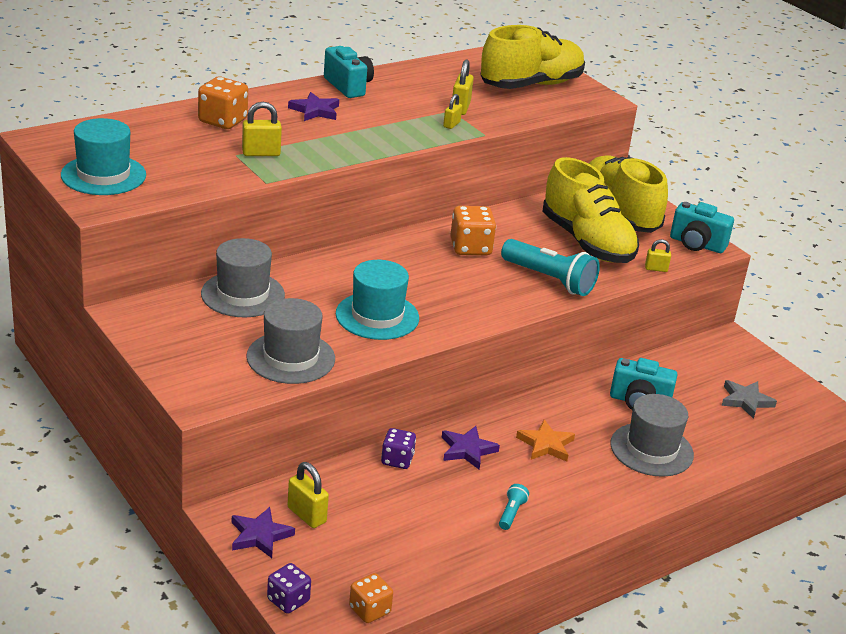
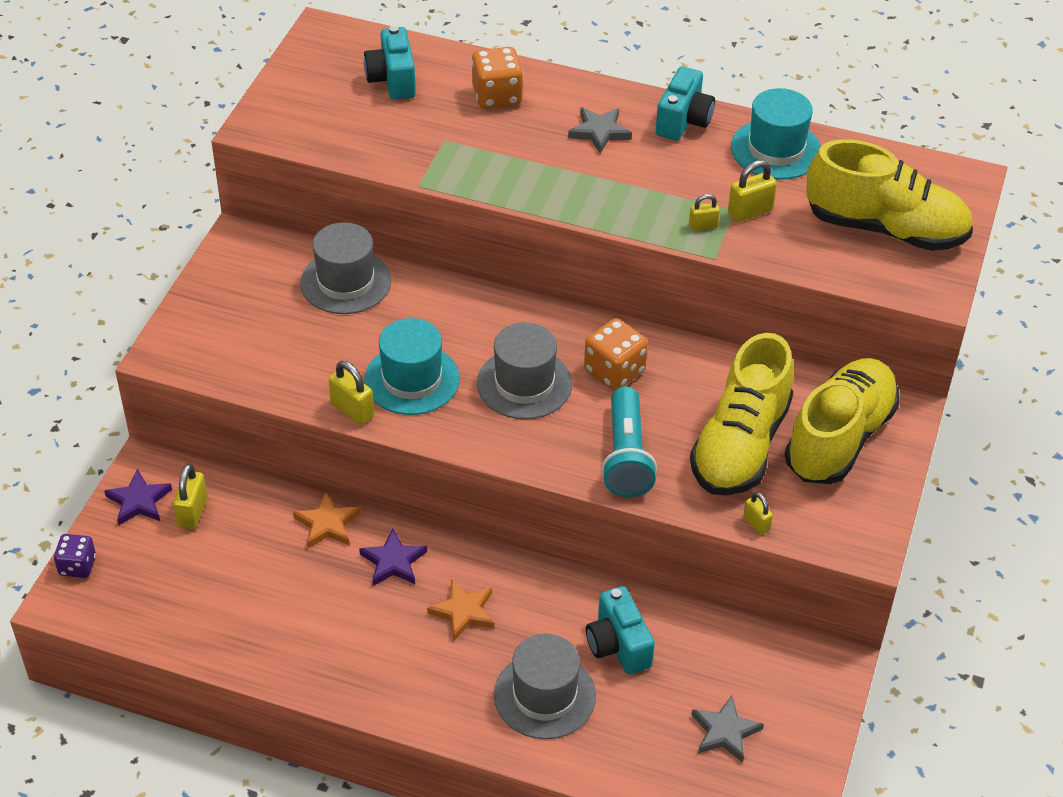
camera: 55 degrees right, 15 degrees up
(103, 175) = (308, 98): turquoise hat -> turquoise hat (776, 149)
(261, 153) = (467, 151): yellow padlock -> yellow padlock (352, 410)
(290, 358) = (283, 367): grey hat -> grey hat (524, 384)
(315, 110) = (599, 132): purple star -> grey star
(369, 610) = (111, 622): orange dice -> none
(397, 460) = (327, 524): purple dice -> orange star
(511, 513) = (331, 643): turquoise flashlight -> none
(696, 244) = (856, 531): turquoise camera -> turquoise camera (392, 80)

